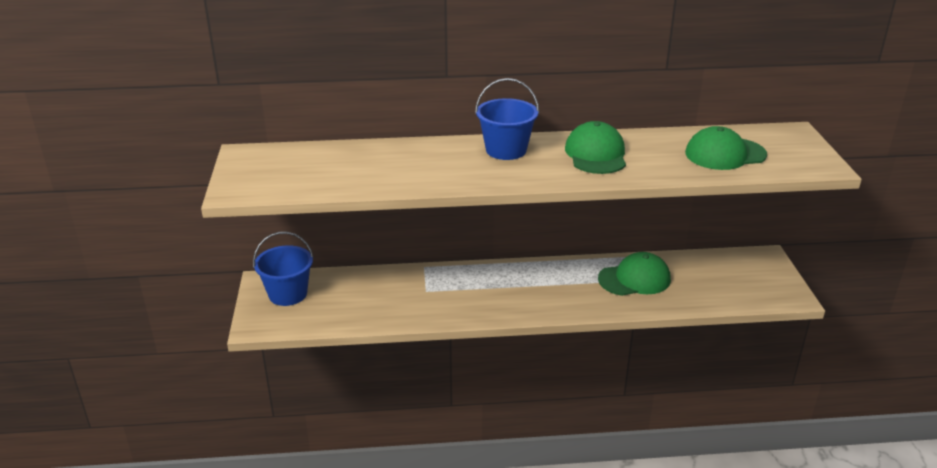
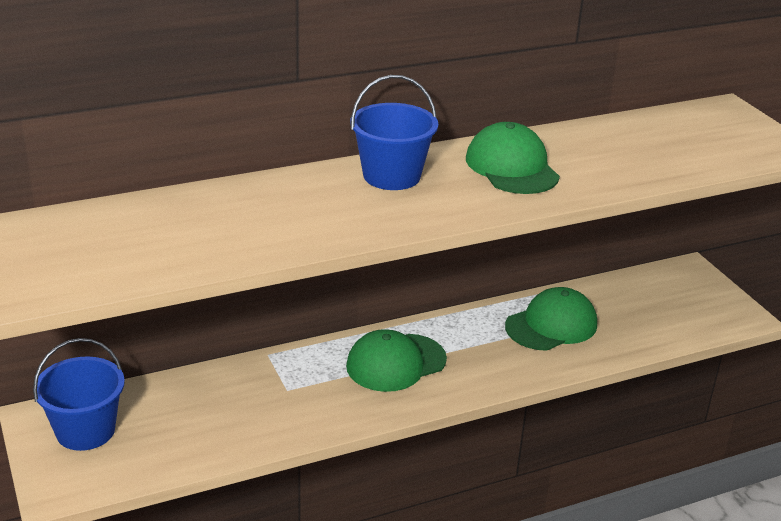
camera: 20 degrees left, 0 degrees up
(725, 154) = (667, 147): green cap -> green cap (396, 363)

